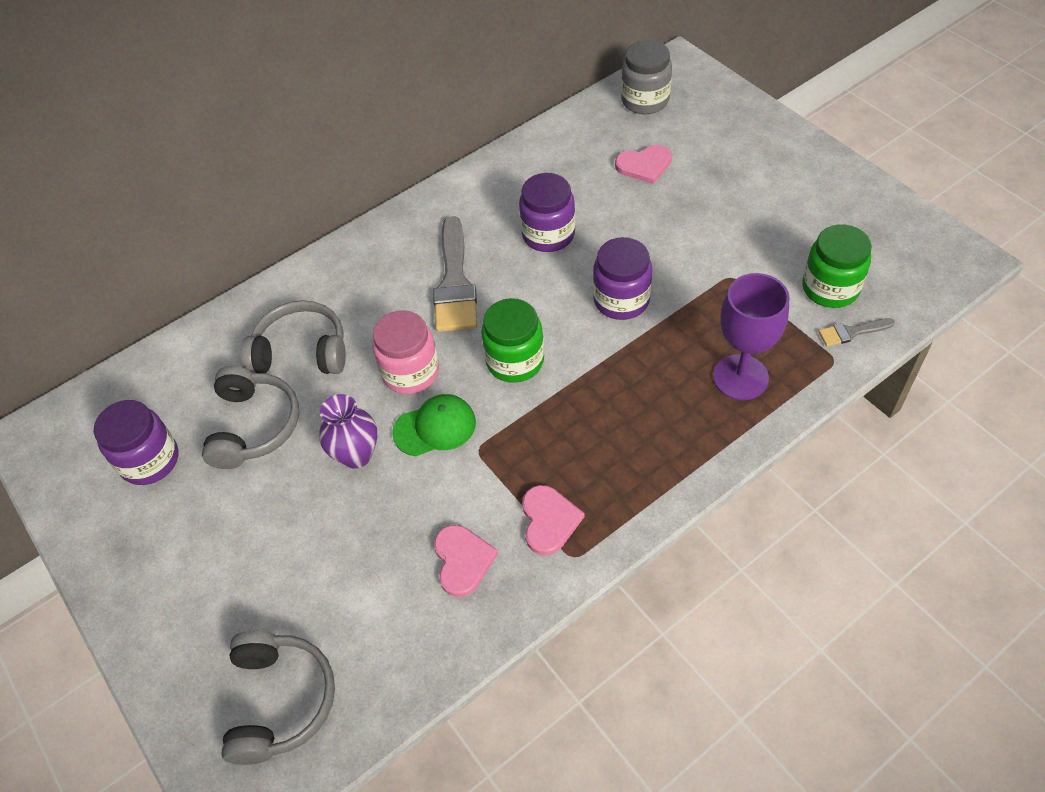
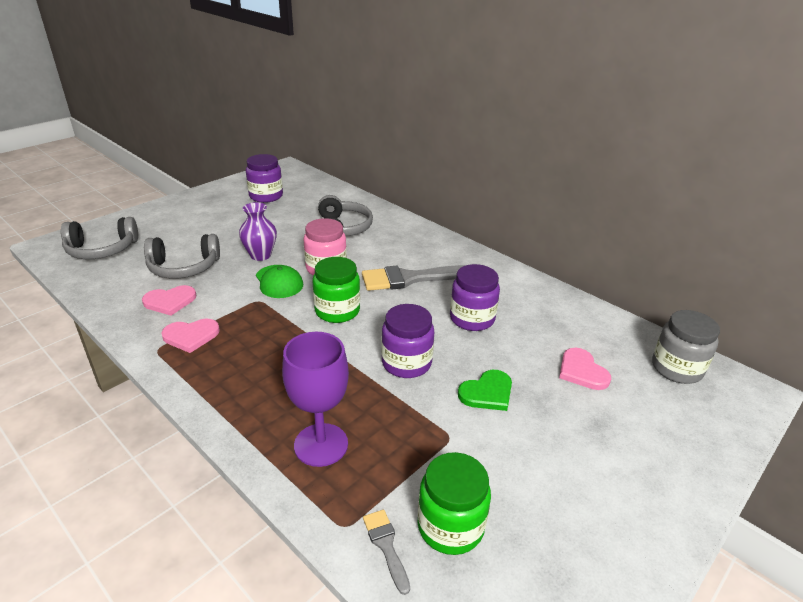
camera: 75 degrees right, 20 degrees down
(254, 426) = (286, 221): grey headphones -> grey headphones (184, 267)
(671, 240) = (487, 393): none -> green heart

